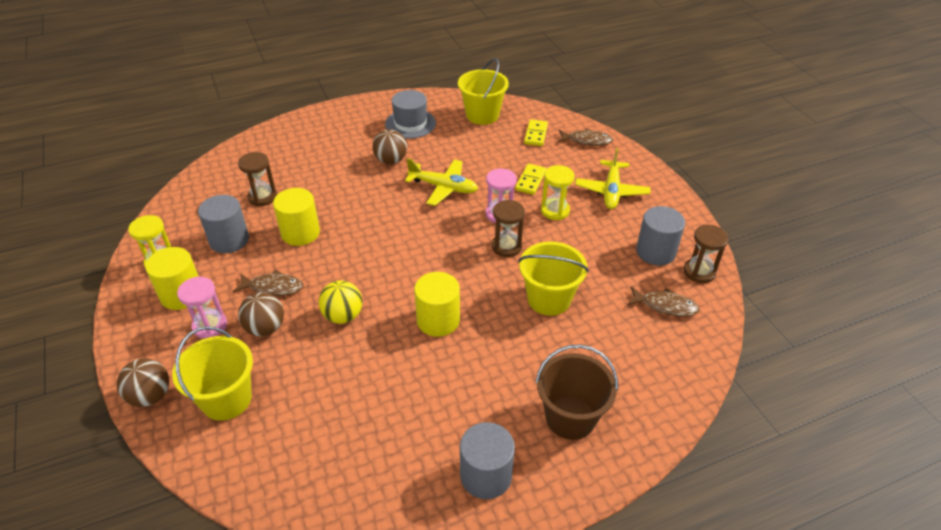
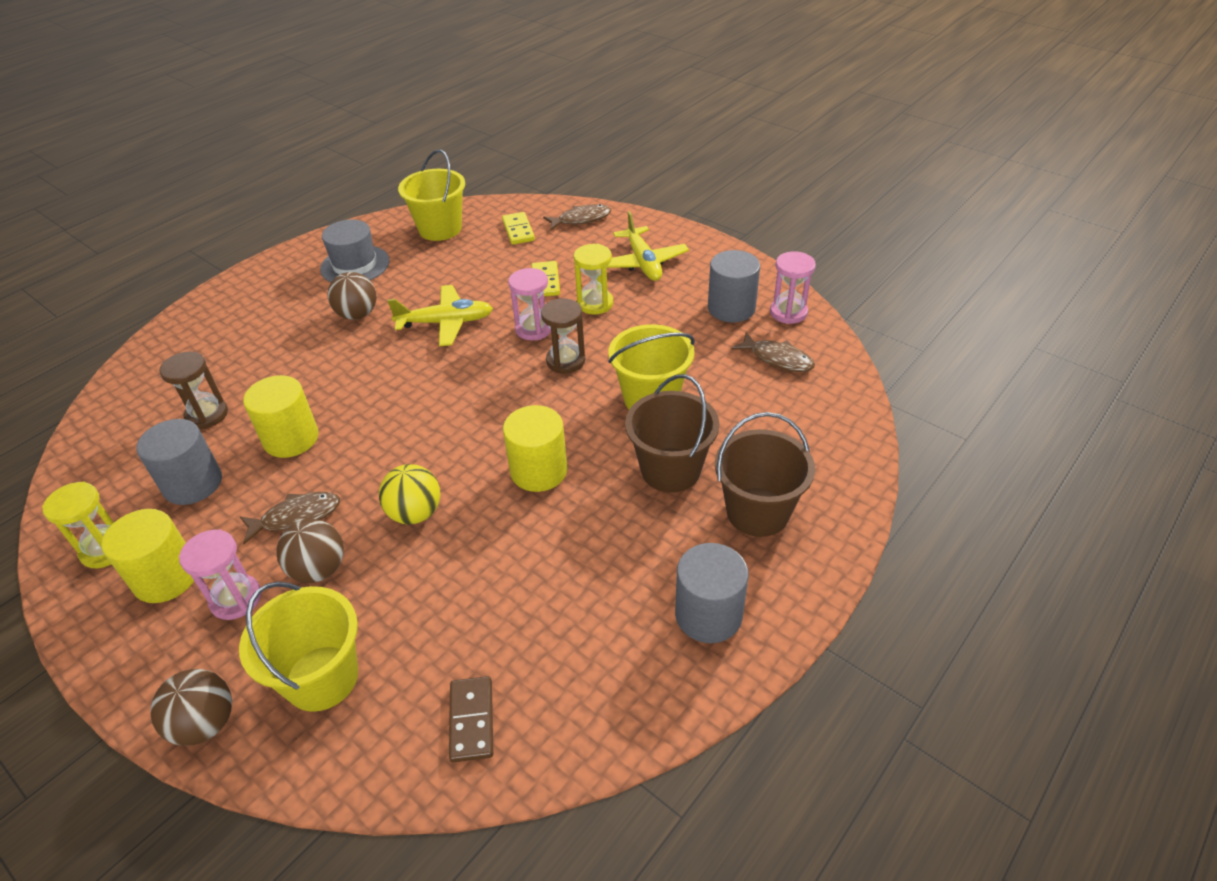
camera: 25 degrees left, 0 degrees up
(293, 470) = (472, 720): none -> brown domino
(528, 358) = (670, 470): none -> brown bucket
(665, 306) = (777, 359): brown fish -> brown fish turned 45 degrees clockwise
(699, 272) = (788, 312): brown hourglass -> pink hourglass

